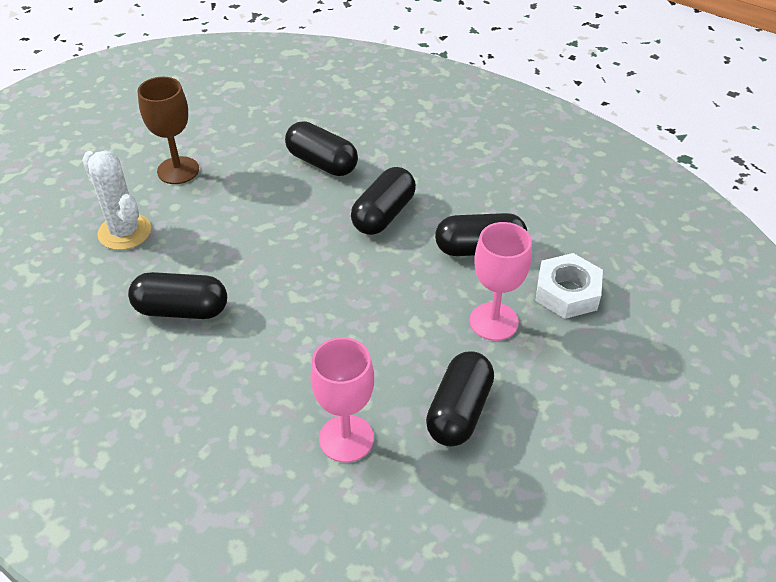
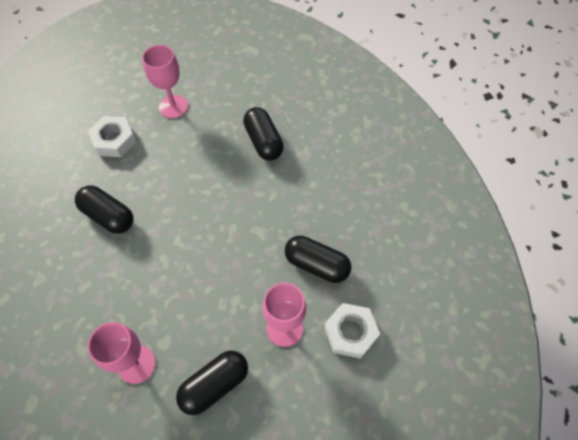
camera: 30 degrees right, 15 degrees up
(124, 232) = (114, 140): white cactus -> white nut
(178, 170) = (173, 106): brown goblet -> pink goblet
(383, 214) = (274, 204): black capsule -> none

